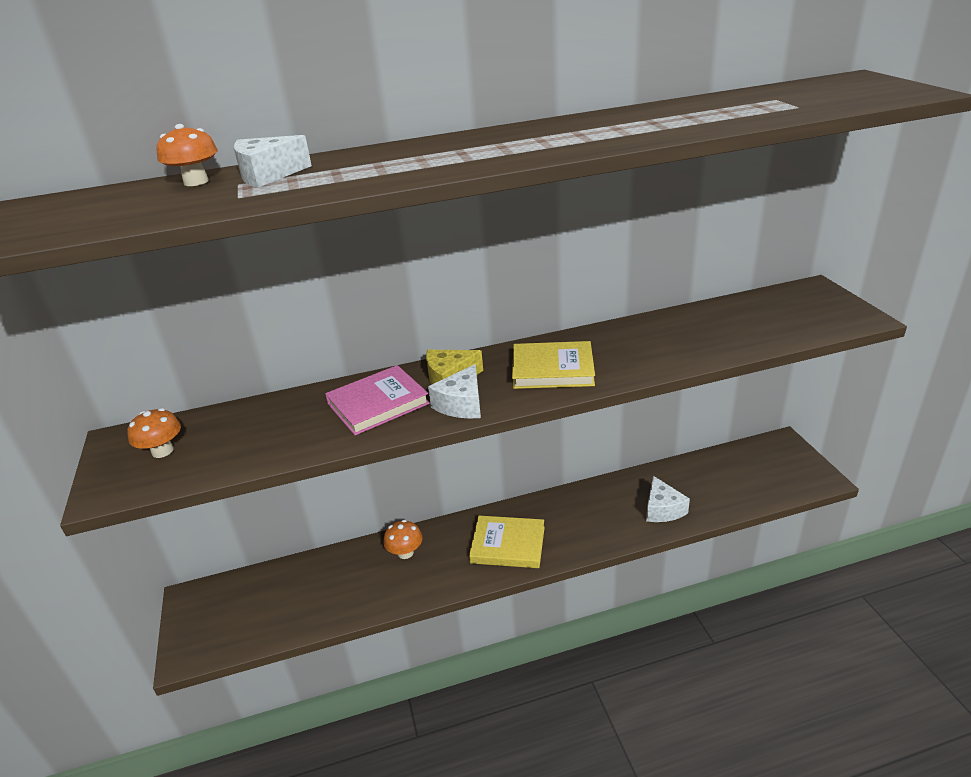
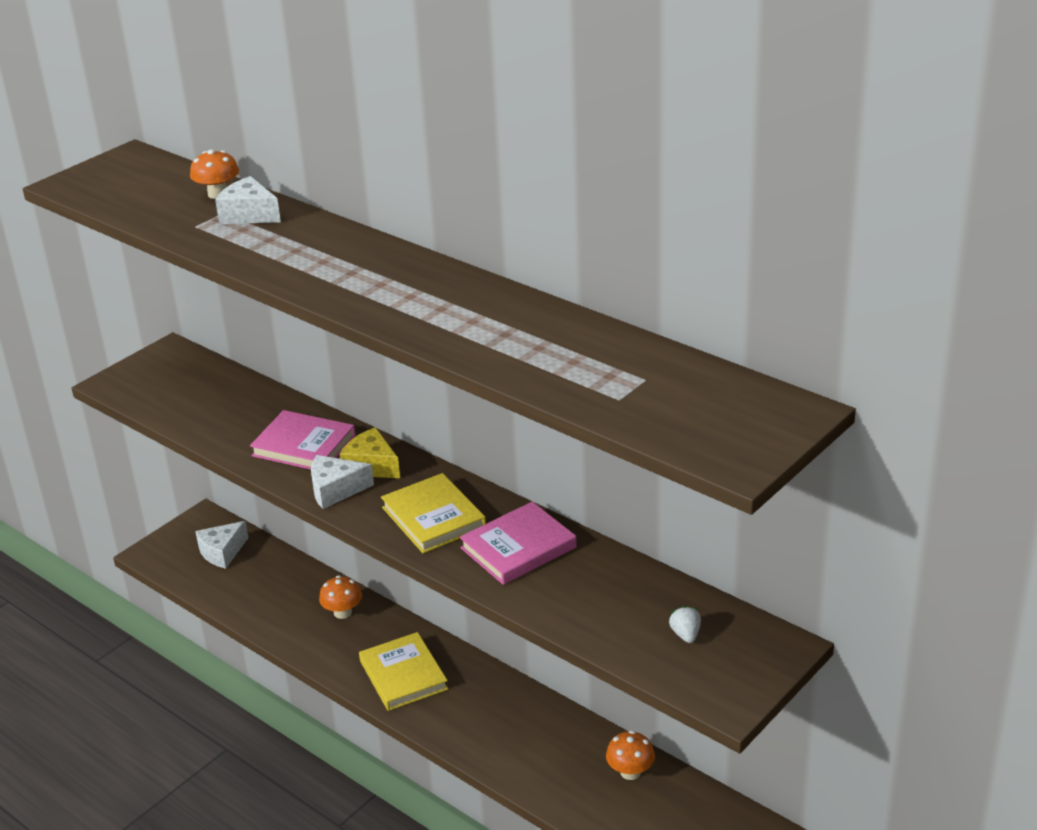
camera: 55 degrees right, 0 degrees up
(162, 451) = (171, 379): orange mushroom -> orange mushroom (630, 772)
(628, 345) = (518, 548): none -> pink book
(662, 509) = (547, 769): white cheese -> white cheese (222, 552)
(781, 313) = (685, 634): none -> white strawberry

